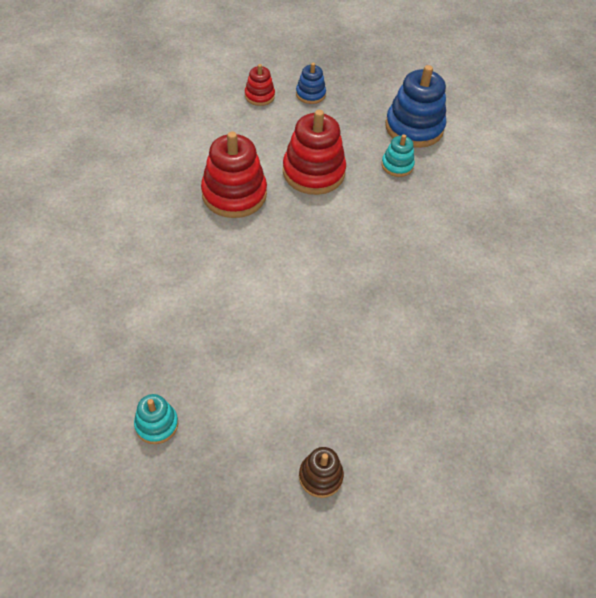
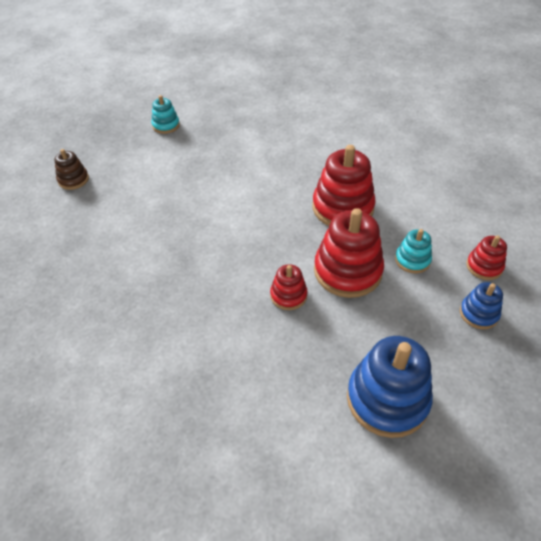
camera: 120 degrees right, 5 degrees down
(363, 202) = (288, 295): none -> red stacking toy
(397, 165) = (328, 349): turquoise stacking toy -> turquoise stacking toy (412, 260)

